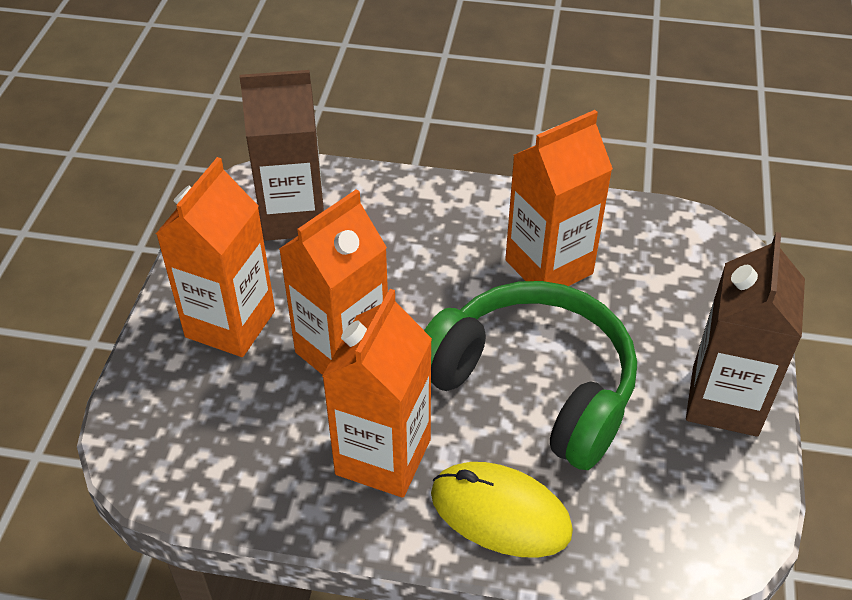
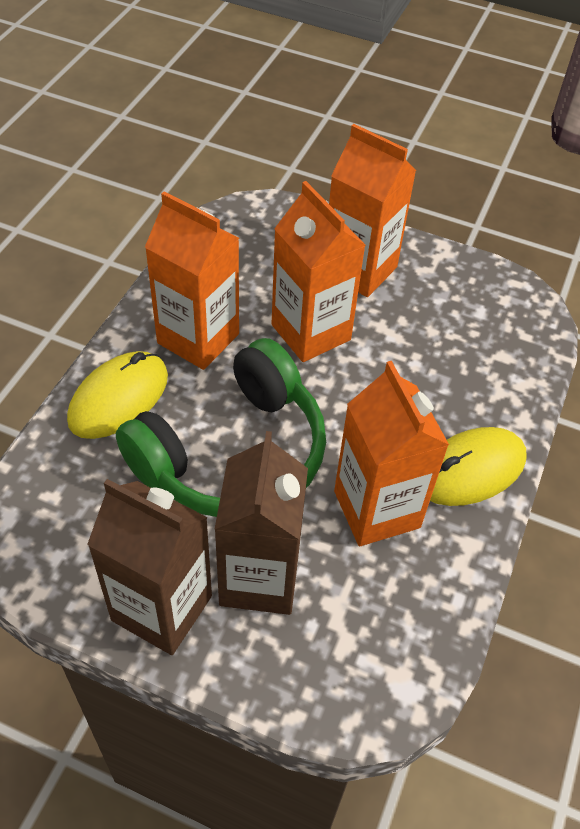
camera: 100 degrees right, 5 degrees up
(293, 217) = (480, 325): brown carton -> brown carton (259, 578)
(479, 210) = (470, 470): none -> yellow mouse

